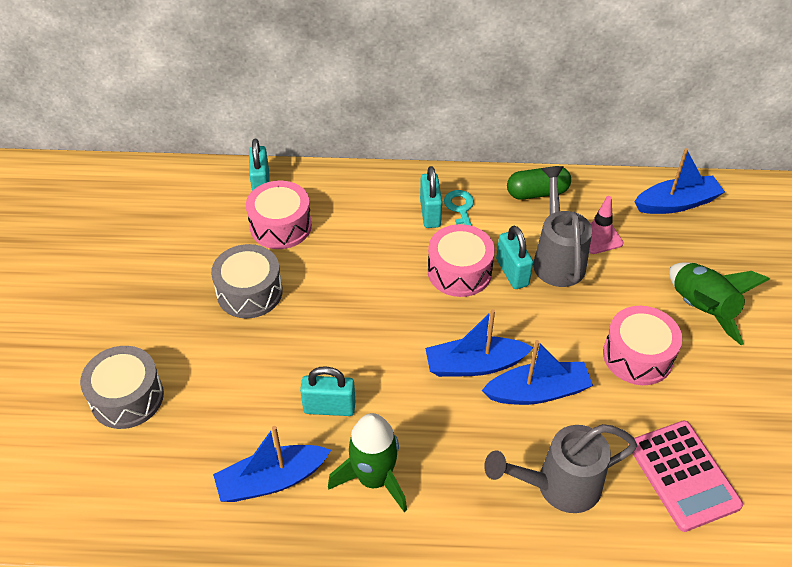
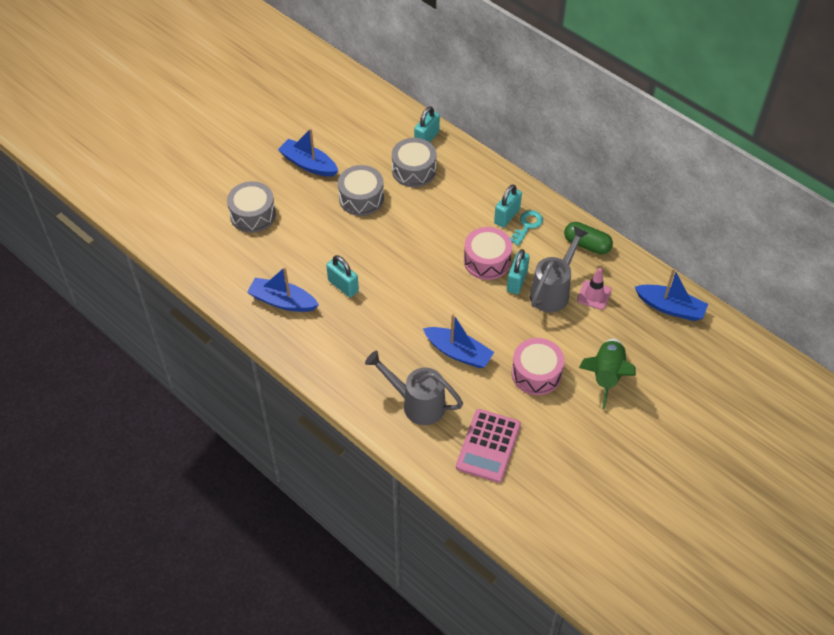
camera: 40 degrees right, 5 degrees up
(280, 226) = (414, 170): pink drum -> grey drum
(373, 479) = (330, 335): green rocket -> none
(474, 365) = (439, 316): blue boat -> blue boat (308, 164)

